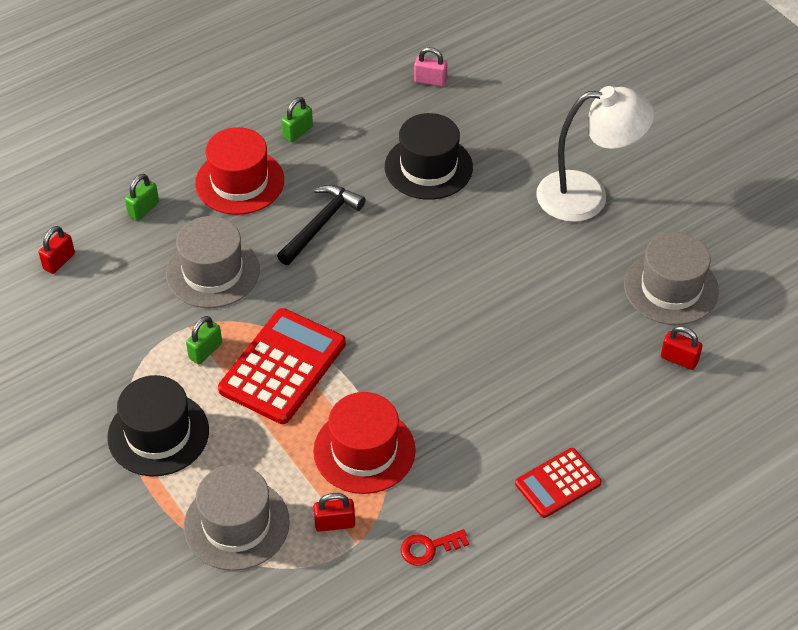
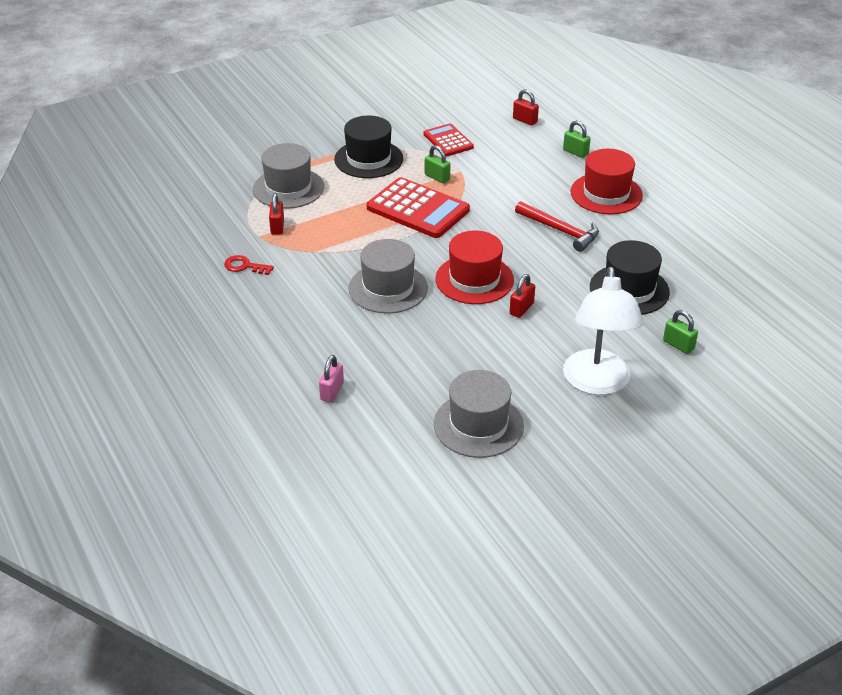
camera: 95 degrees right, 10 degrees down
(213, 272) = (512, 181): grey hat -> grey hat (388, 288)
(297, 132) = (666, 222): green padlock -> green padlock (678, 345)
(321, 224) = (560, 231): black hammer -> red hammer
(364, 450) = (335, 242): red hat -> red hat (474, 279)
(429, 548) = (245, 266): red key -> red key turned 60 degrees counterclockwise
(430, 81) = (743, 298): pink padlock -> pink padlock (332, 391)
(558, 483) = (282, 333): red calculator -> red calculator (448, 141)
(679, 359) = (394, 418): red padlock -> red padlock (521, 309)

